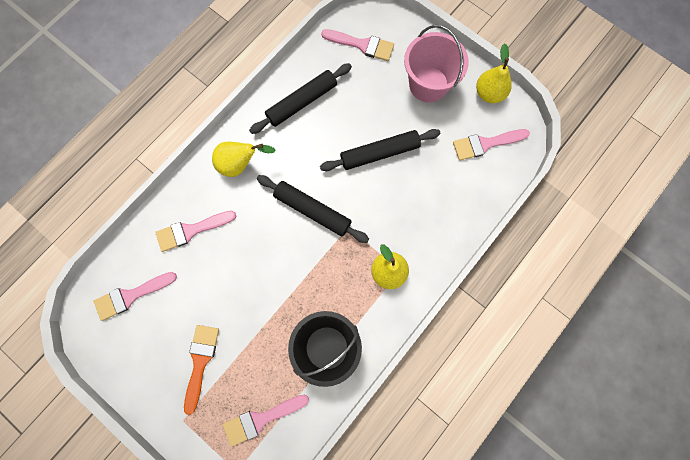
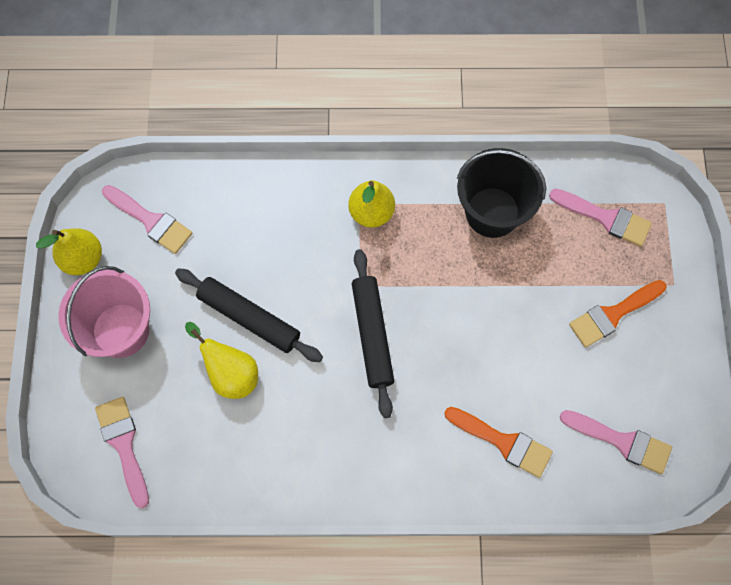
camera: 130 degrees left, 5 degrees down
(191, 230) = (503, 442): pink brush -> orange brush
(240, 164) = (387, 457): yellow pear -> yellow pear (230, 373)
(301, 102) = (255, 453): black rolling pin -> none

